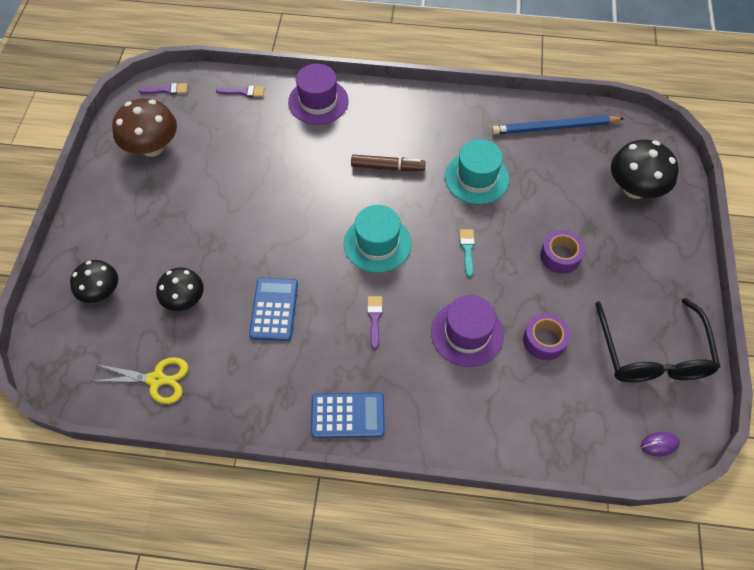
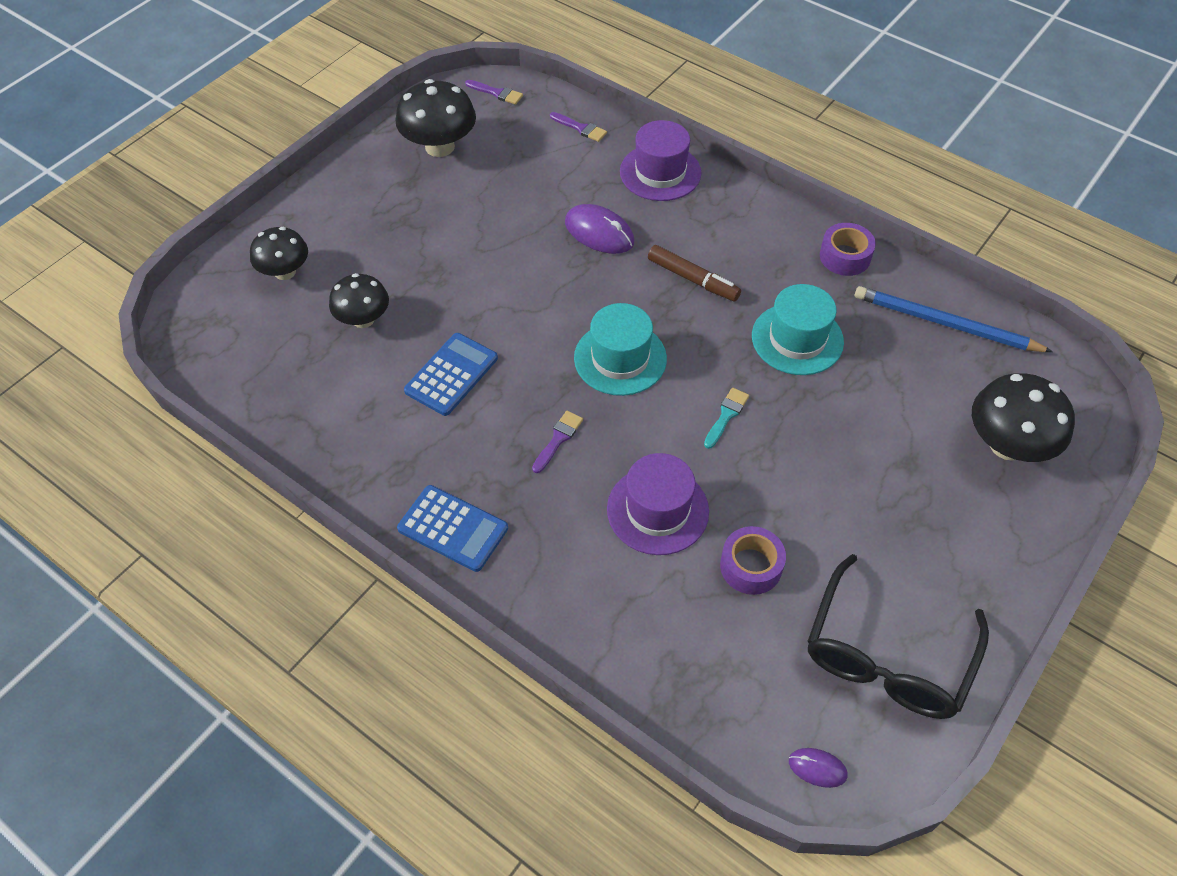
camera: 30 degrees right, 5 degrees down
(152, 147) = (439, 146): brown mushroom -> black mushroom
(156, 379) = (278, 387): yellow scissors -> none
(306, 162) = (599, 232): none -> purple mouse
(560, 256) = (843, 478): purple tape -> purple tape (845, 256)

